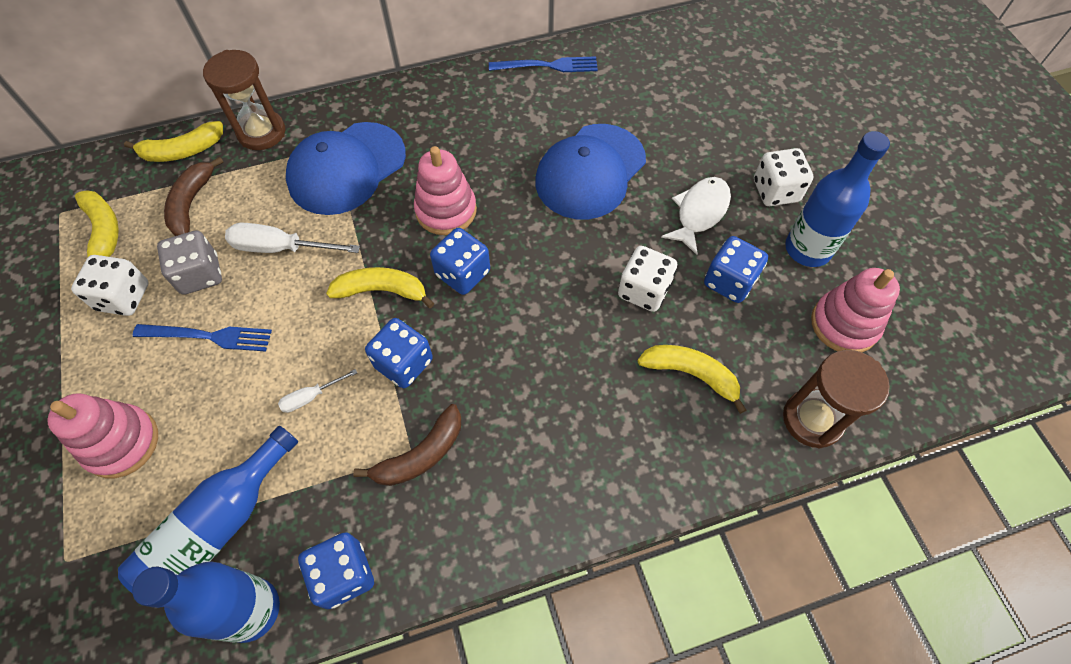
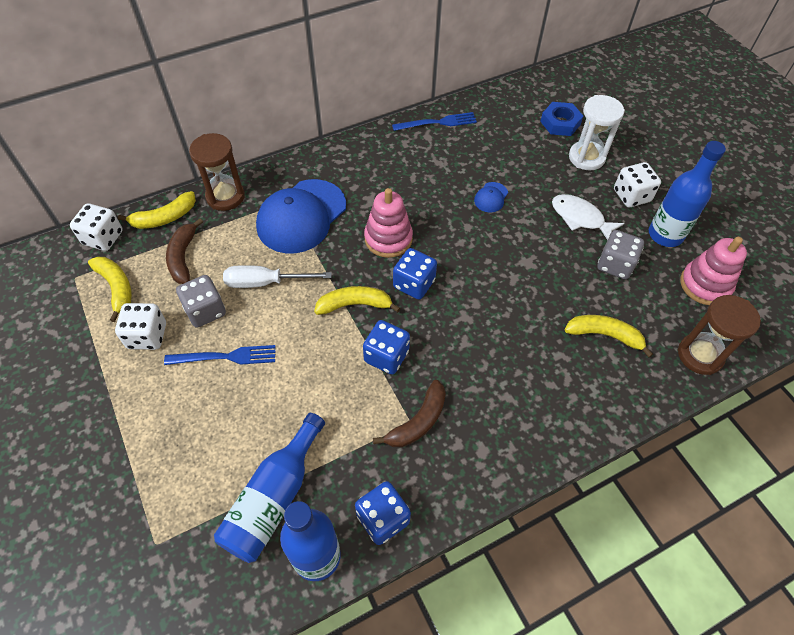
camera: 10 degrees left, 5 degrees down
(121, 443) = (177, 447): pink stacking toy -> none
(311, 397) = (320, 391): white screwdriver -> none
(590, 172) = (491, 197): blue cap -> blue cap, size x0.42
(643, 290) = (554, 279): white dice -> white dice (103, 238)
(699, 213) = (580, 218): white fish -> white fish turned 75 degrees counterclockwise
(706, 83) = (560, 123): none -> blue nut
(729, 133) = (586, 157): none -> white hourglass
(729, 281) = (615, 265): blue dice -> grey dice

